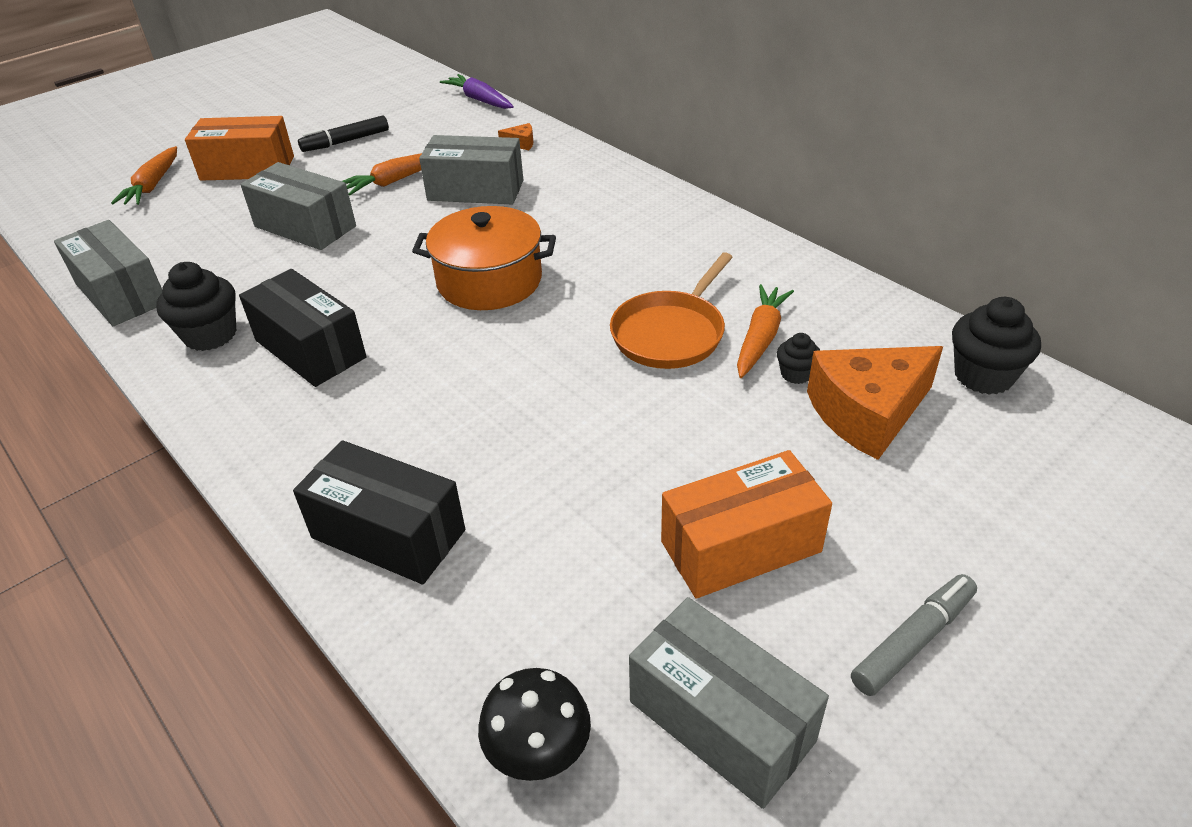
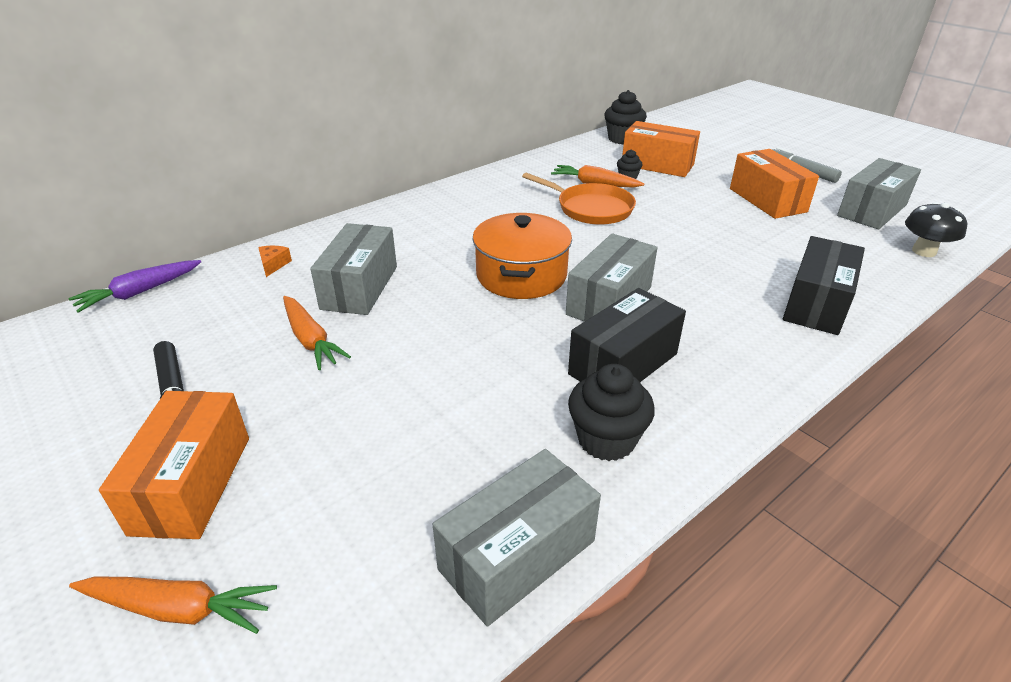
camera: 90 degrees left, 5 degrees down
(305, 226) = (391, 398): grey box -> grey box (609, 300)
(867, 413) = (657, 165): orange cheese -> orange box

